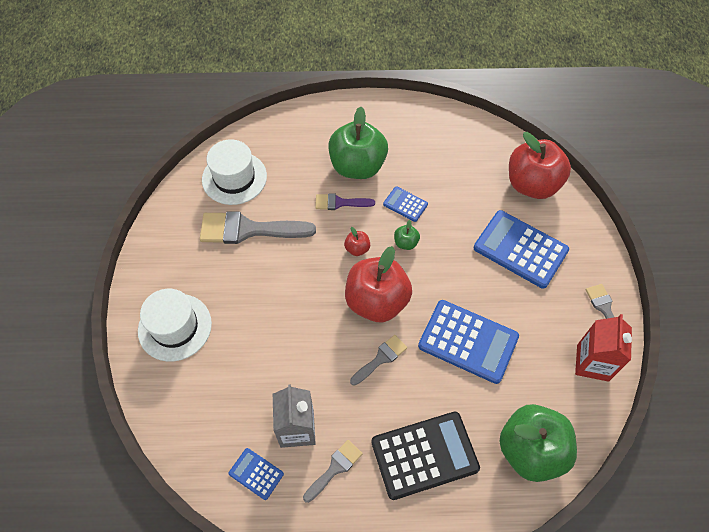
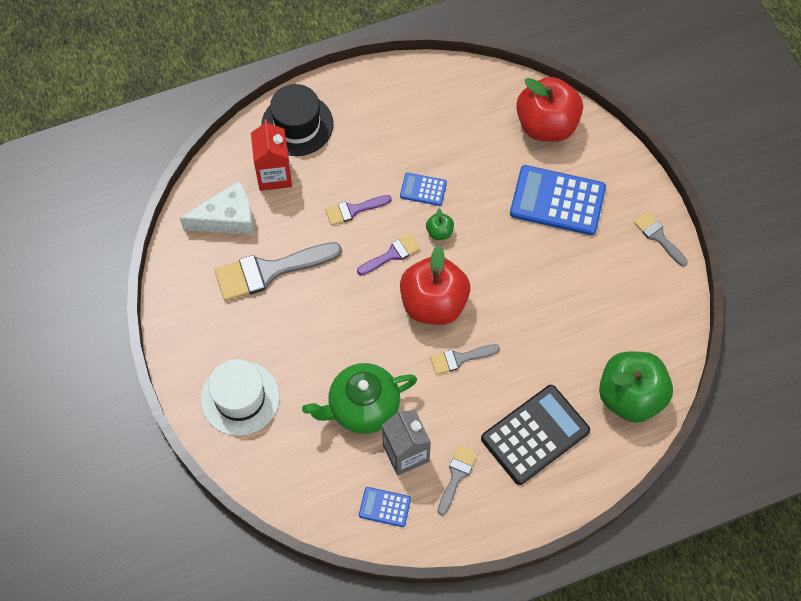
camera: 20 degrees left, 5 degrees up
(234, 178) = (227, 218): white hat -> white cheese
(276, 372) = (362, 407): none -> green teapot
(322, 124) = (297, 125): none -> black hat
(357, 166) = (356, 162): green apple -> none
(357, 249) = (392, 254): red apple -> purple brush
(381, 358) = (460, 359): grey brush -> grey brush turned 135 degrees counterclockwise
(468, 341) = (538, 313): blue calculator -> none
(592, 362) = (662, 294): red carton -> red carton (274, 175)

